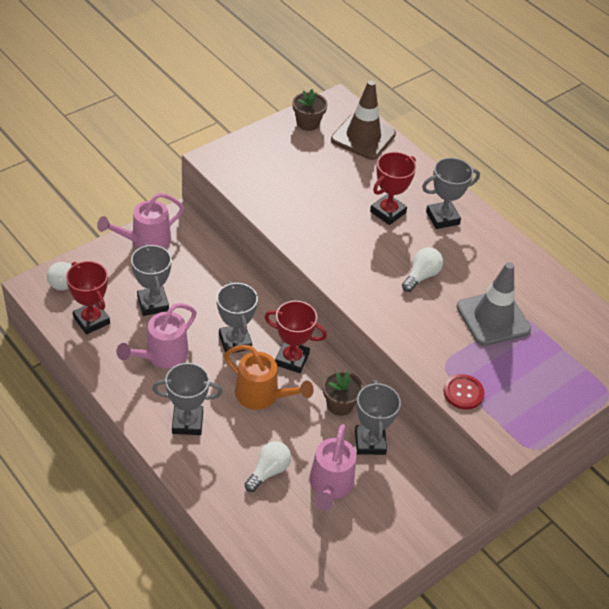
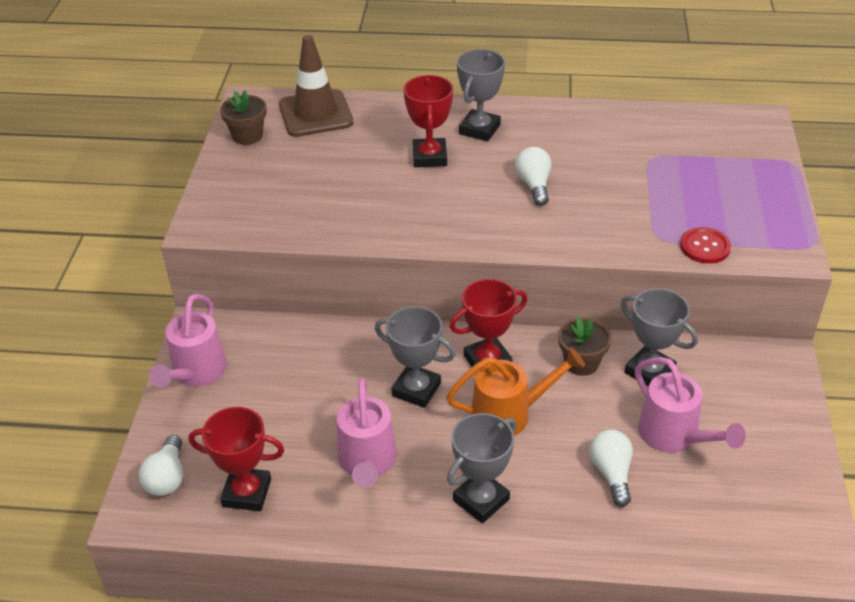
camera: 40 degrees left, 5 degrees down
(153, 304) = (288, 423): grey trophy -> none
(493, 318) = (635, 174): grey traffic cone -> none

